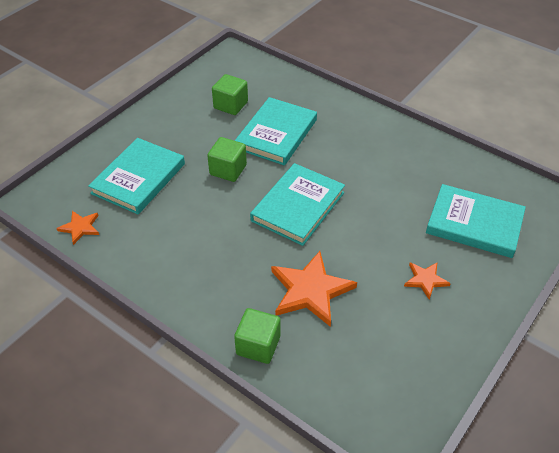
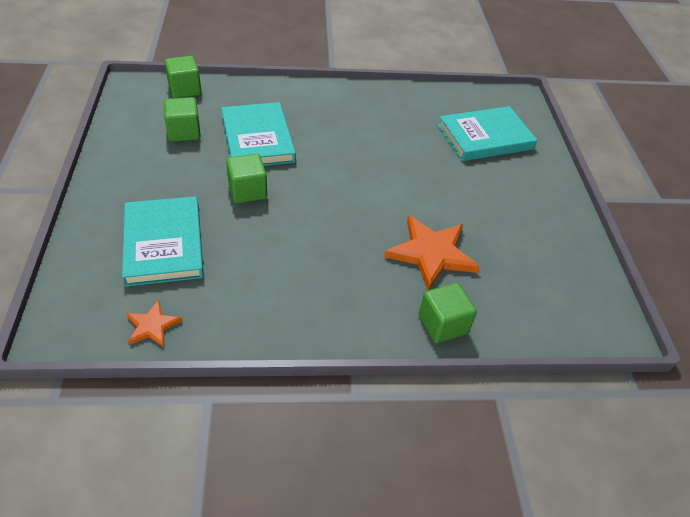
camera: 45 degrees left, 0 degrees up
(264, 72) = (185, 89): none -> green cube
(298, 206) = (345, 191): turquoise book -> none
(425, 280) = (500, 196): orange star -> none

